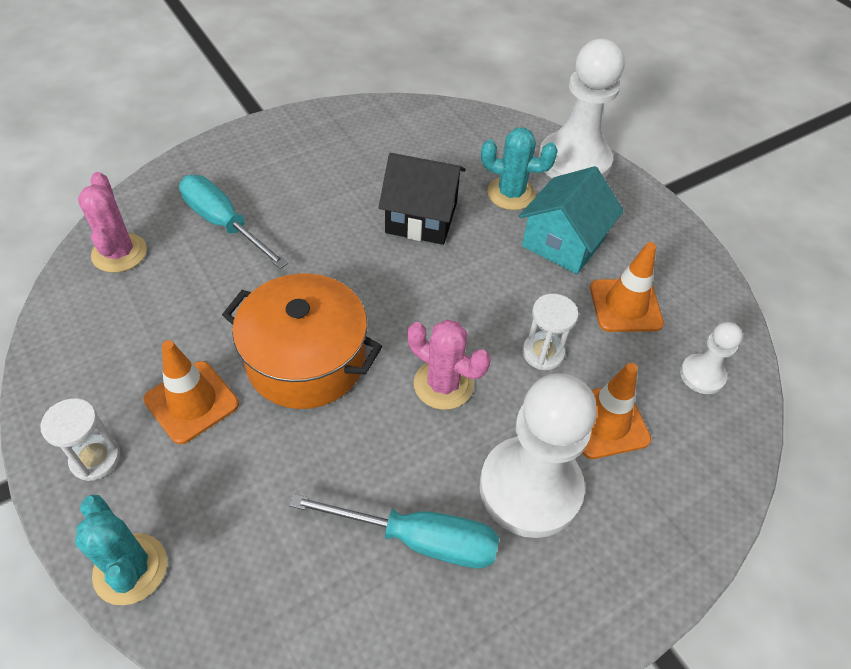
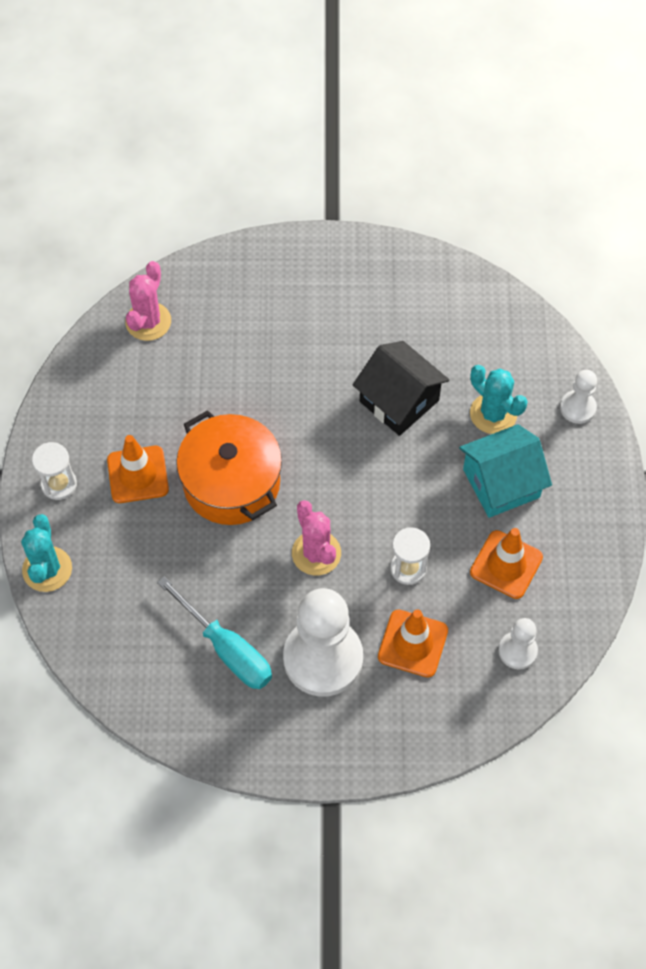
camera: 35 degrees right, 10 degrees up
(224, 224) = (238, 330): turquoise screwdriver -> none
(574, 161) = (577, 408): white pawn -> white pawn, size x0.49

